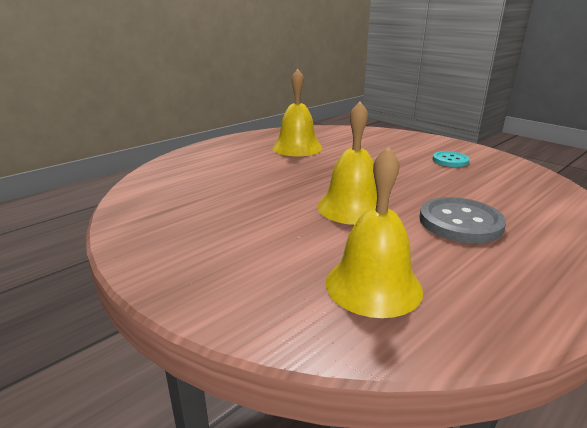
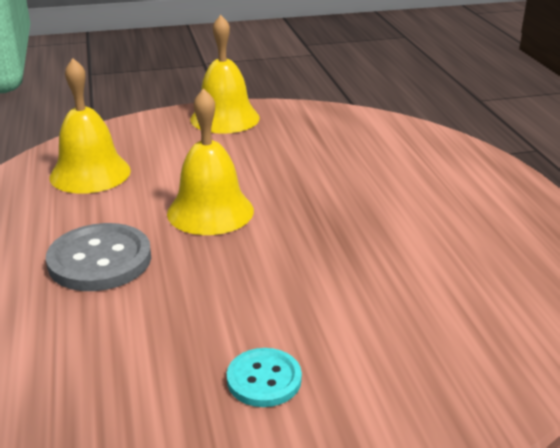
camera: 120 degrees right, 5 degrees up
(297, 148) = (456, 244): yellow bell -> yellow bell (225, 118)

